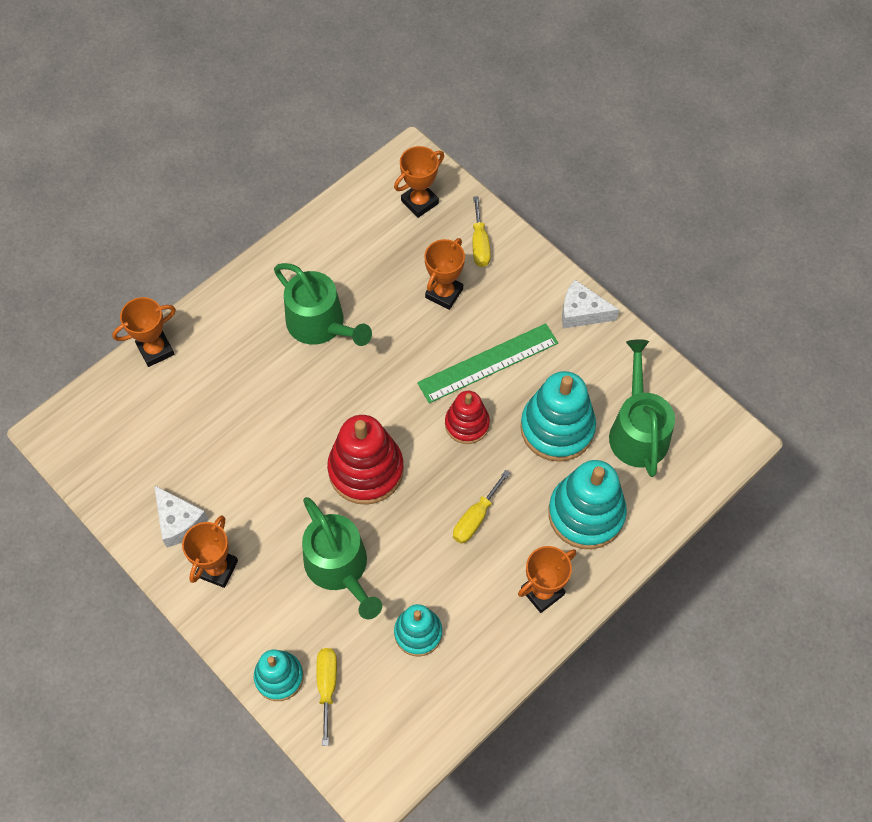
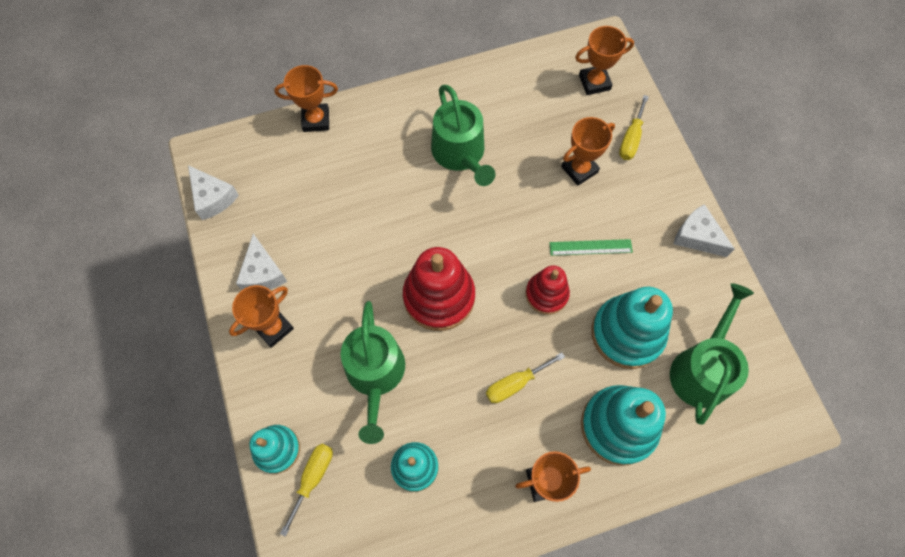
camera: 25 degrees right, 5 degrees up
(87, 471) = (213, 198): none -> white cheese
(488, 363) = (590, 247): green ruler -> green ruler, size x0.58

